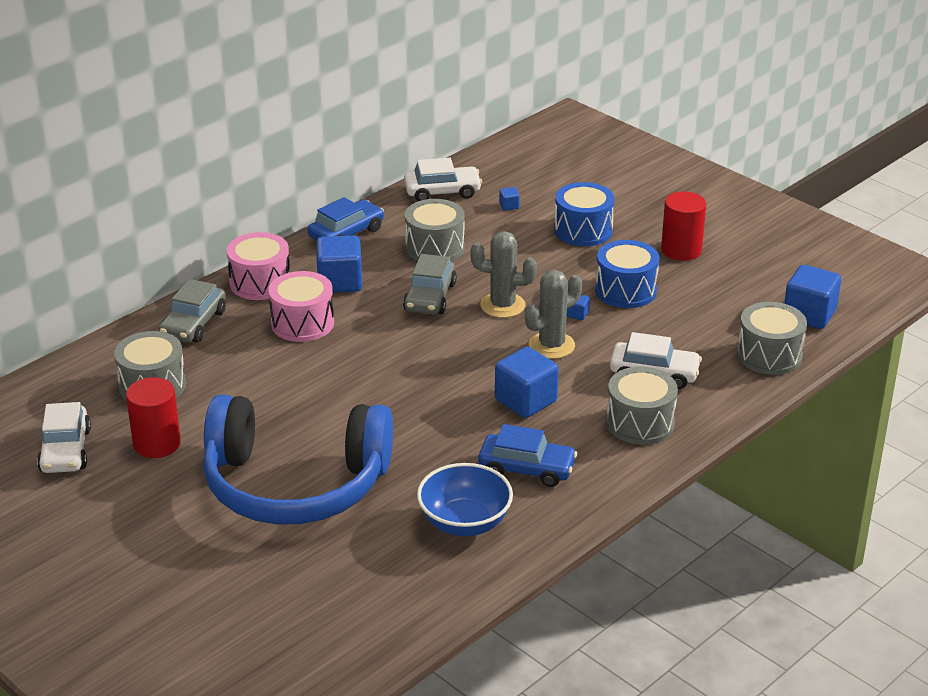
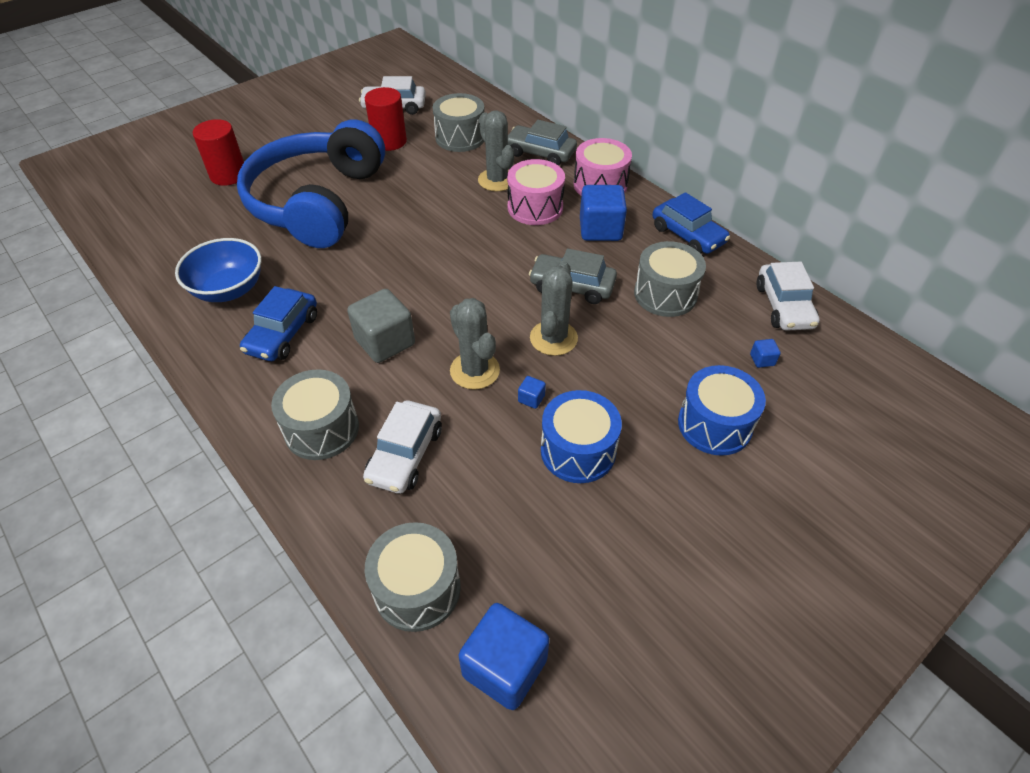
camera: 95 degrees right, 15 degrees up
(249, 351) = (497, 180): none -> grey cactus
(525, 401) = (385, 342): blue cube -> grey cube
(681, 250) = (675, 527): red cylinder -> red cylinder (228, 175)

